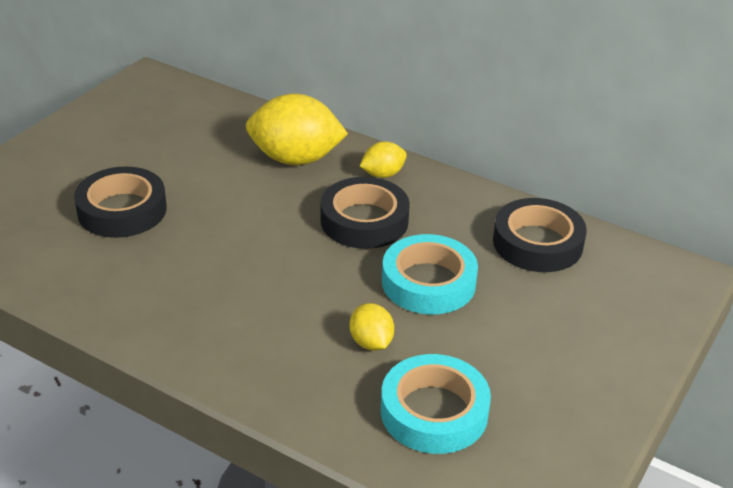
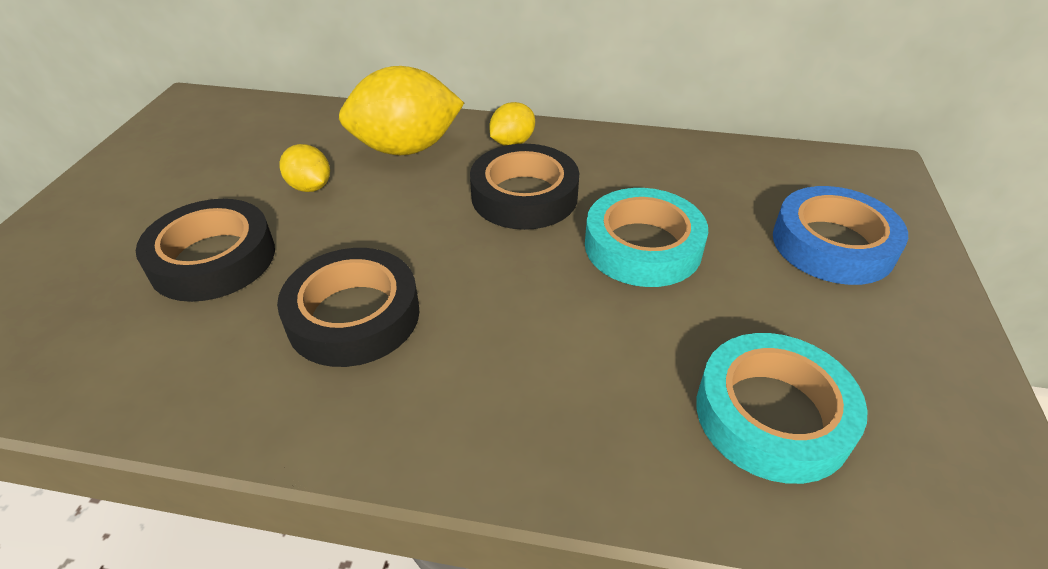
camera: 20 degrees left, 5 degrees up
(371, 342) = (630, 342): yellow lemon -> yellow lemon (310, 187)
(537, 243) = (720, 173): black tape -> black tape (353, 315)
(581, 321) = (832, 244): none -> blue tape

